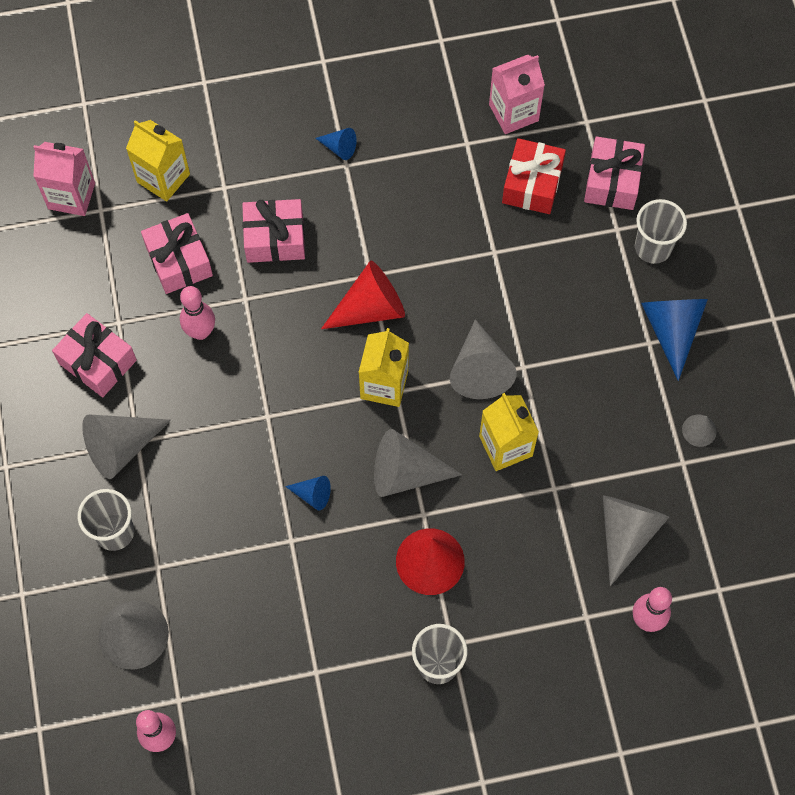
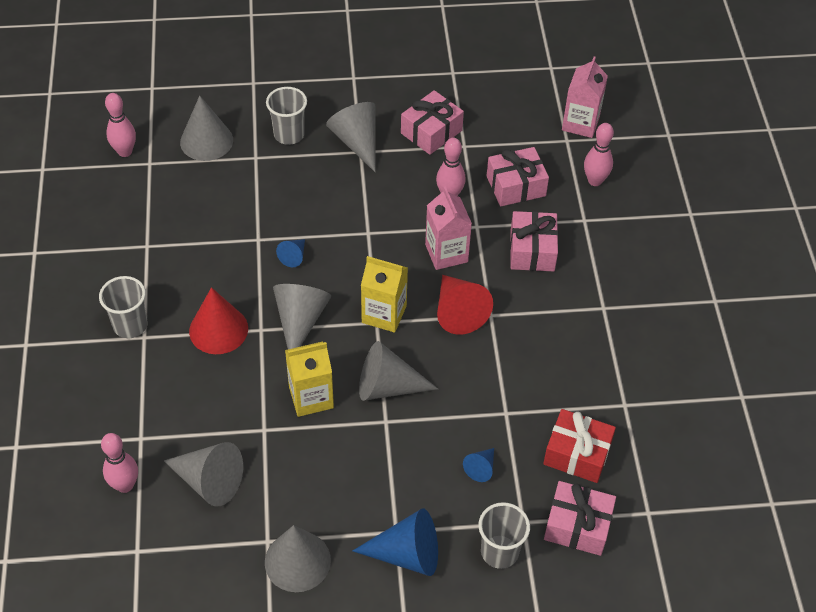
camera: 95 degrees right, 15 degrees down
(163, 178) = (595, 181): yellow carton -> pink bowling pin
(339, 148) = (621, 304): blue cone -> blue cone (481, 468)
(513, 113) = (658, 448): pink carton -> pink carton (446, 253)
(699, 430) = (297, 561): grey cone -> grey cone, size x1.94

